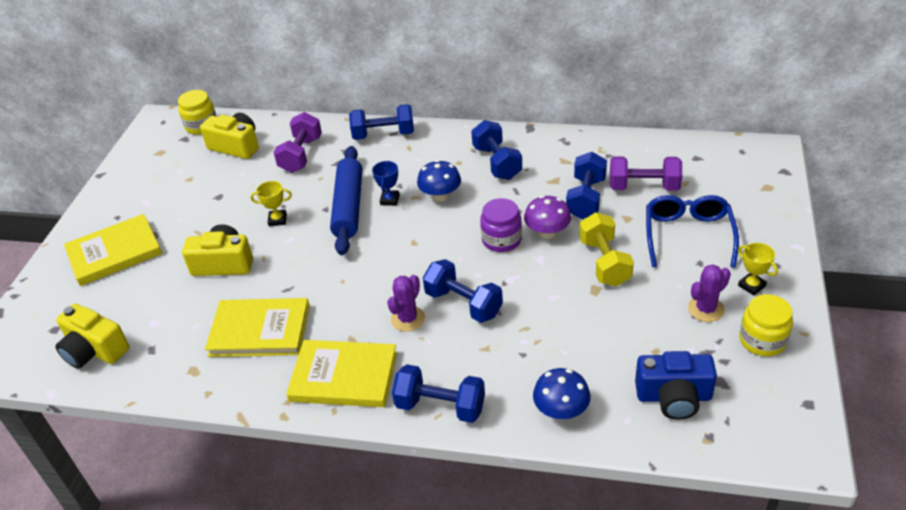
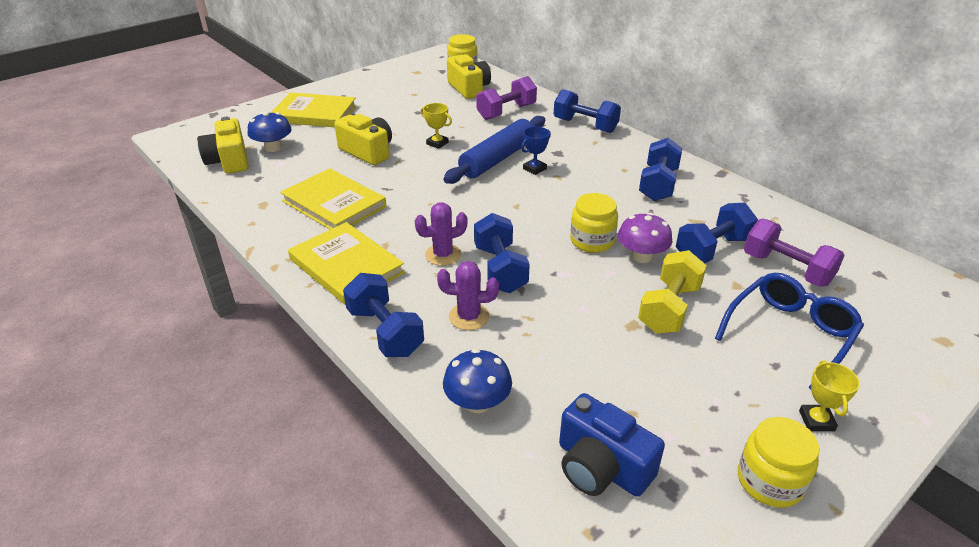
camera: 35 degrees right, 5 degrees down
(440, 196) = (579, 185): blue mushroom -> blue mushroom (273, 148)
(501, 240) = (592, 241): purple jar -> yellow jar
(705, 309) = (733, 410): purple cactus -> purple cactus (469, 317)

